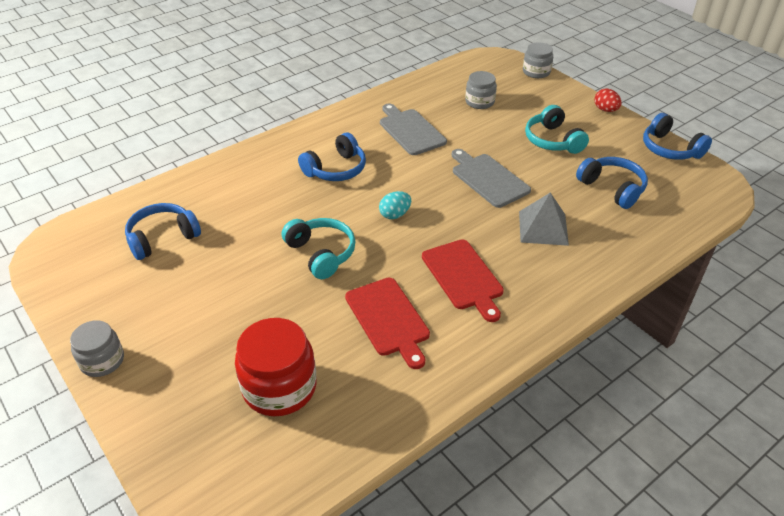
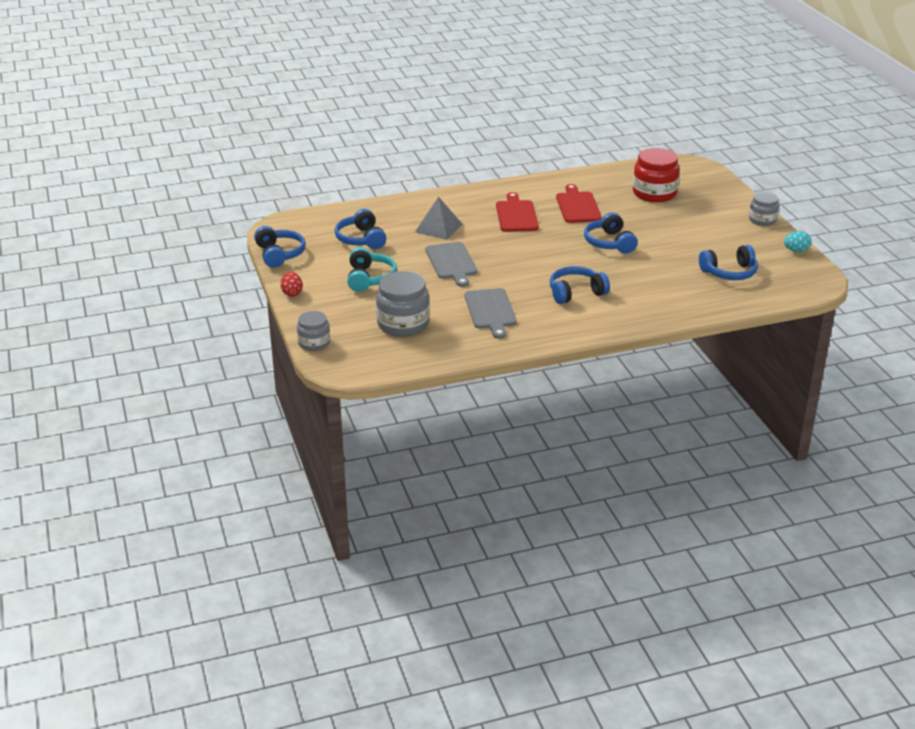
camera: 160 degrees left, 10 degrees down
(321, 253) = (609, 243): turquoise headphones -> blue headphones
(395, 214) = (543, 254): turquoise egg -> turquoise egg (796, 250)
(479, 102) = (403, 324): grey jar -> grey jar, size x1.66

